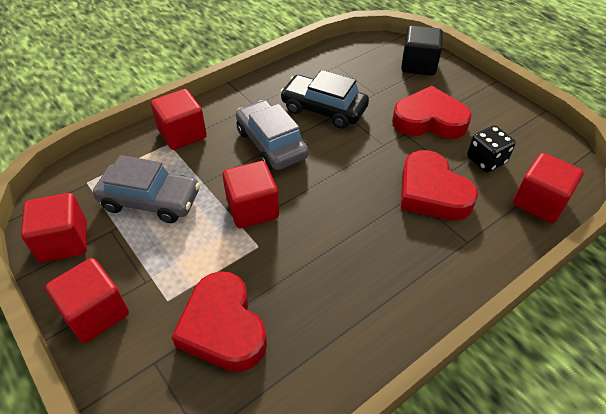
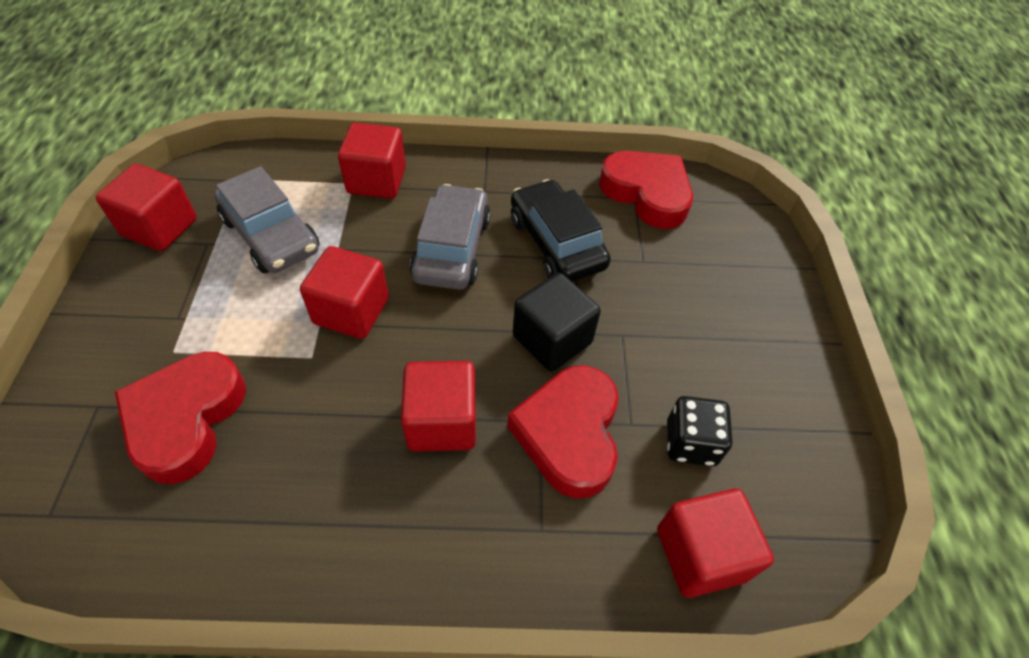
camera: 35 degrees right, 5 degrees up
(96, 313) = (108, 318): red cube -> red cube (442, 422)
(418, 65) = (744, 256): black cube -> black cube (552, 339)
(429, 120) = (674, 338): red heart -> red heart (647, 193)

